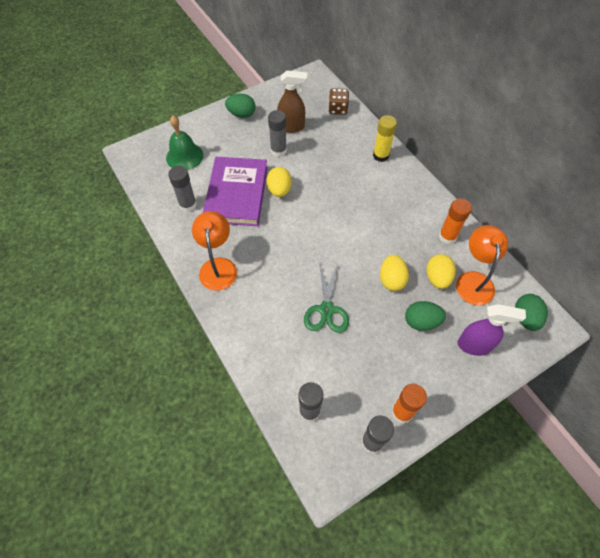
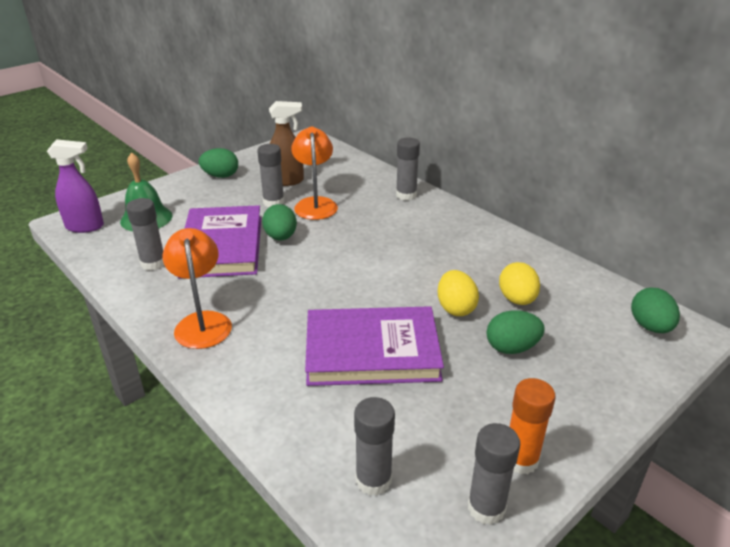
camera: 10 degrees left, 25 degrees down
(279, 190) = (281, 237): yellow egg -> green egg
(326, 309) = (372, 351): green scissors -> purple book
(338, 109) = (342, 162): brown dice -> none
(381, 155) = (406, 195): yellow glue stick -> grey glue stick
(447, 236) = (515, 258): orange glue stick -> none
(474, 280) = (566, 296): orange lamp -> orange lamp (315, 204)
(474, 345) = (595, 364): purple spray bottle -> purple spray bottle (85, 227)

